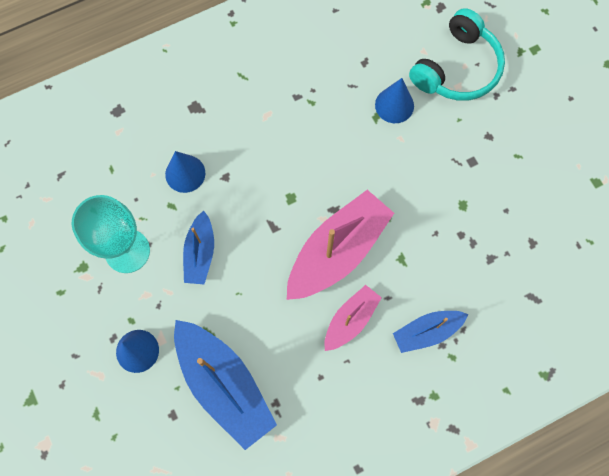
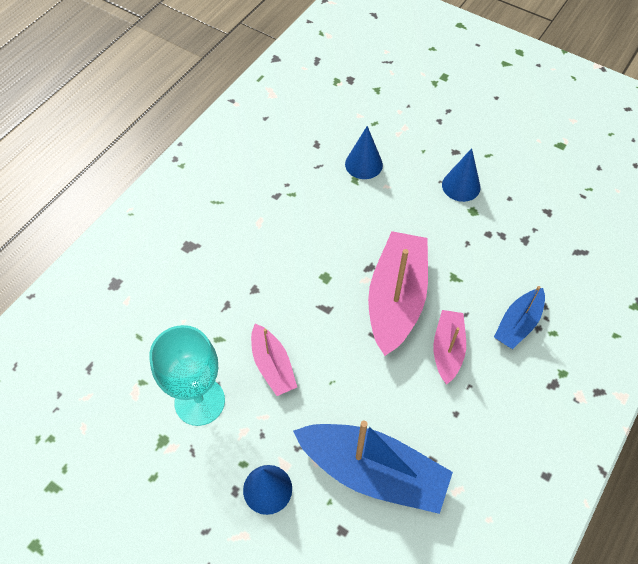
camera: 30 degrees left, 15 degrees down
(185, 173) = (214, 305): blue cone -> blue cone (461, 186)
(200, 253) = (272, 366): blue boat -> pink boat
(457, 68) = (395, 115): turquoise headphones -> none

